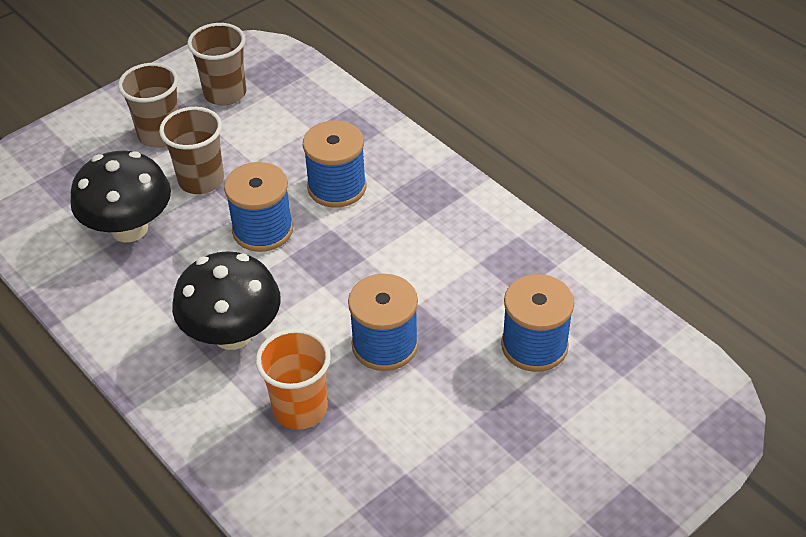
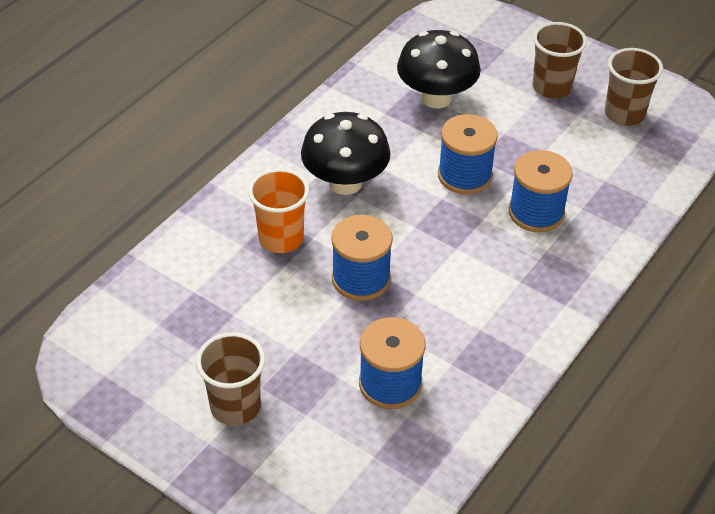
camera: 75 degrees right, 0 degrees up
(201, 180) = (508, 125): brown cup -> brown cup (235, 406)

